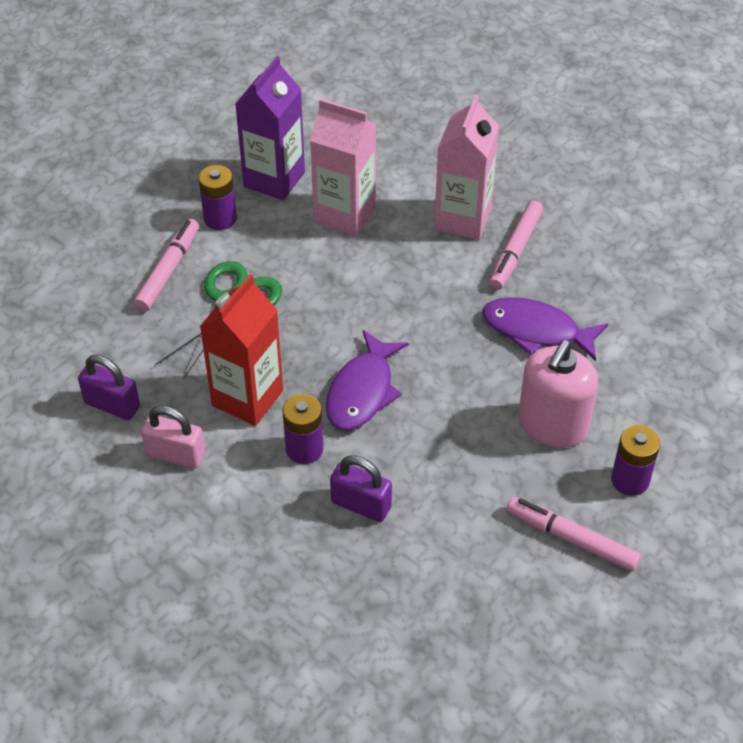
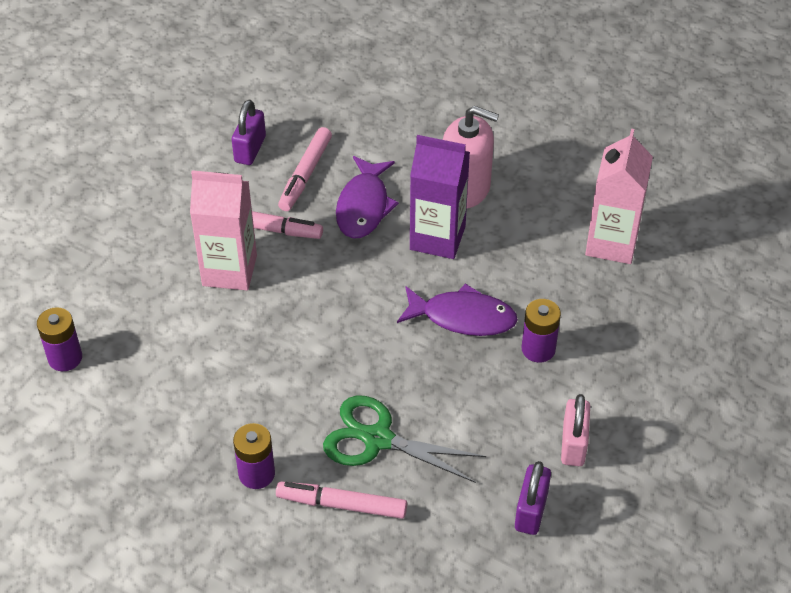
camera: 100 degrees left, 0 degrees up
(247, 398) = (493, 402): red carton -> none
(274, 179) = (189, 435): purple carton -> purple carton (437, 238)
(345, 215) = (236, 365): pink carton -> pink carton (611, 243)
(361, 505) = (584, 301): purple padlock -> purple padlock (250, 149)
(571, 539) = (573, 170): pink marker -> pink marker (305, 174)
(630, 480) = (507, 140): purple battery -> purple battery (65, 358)

